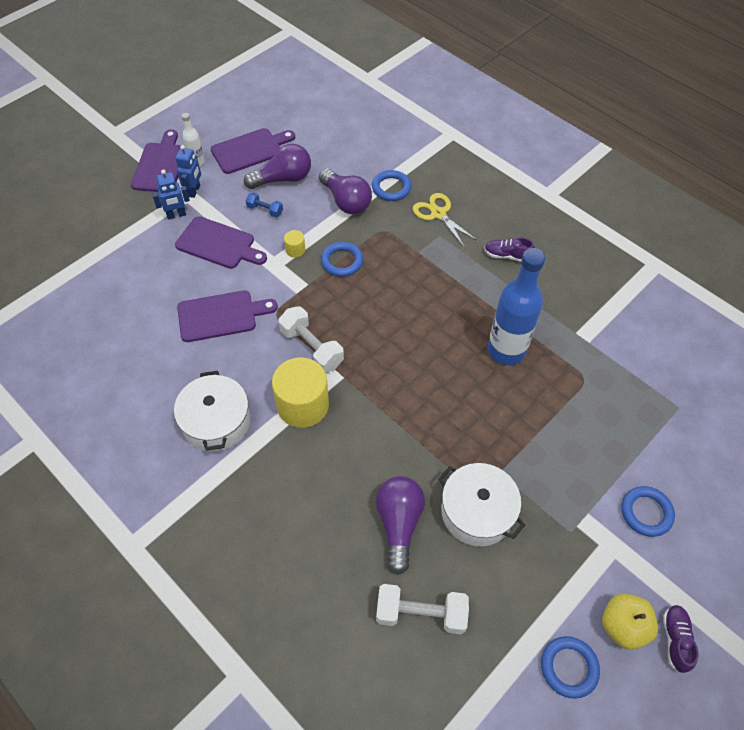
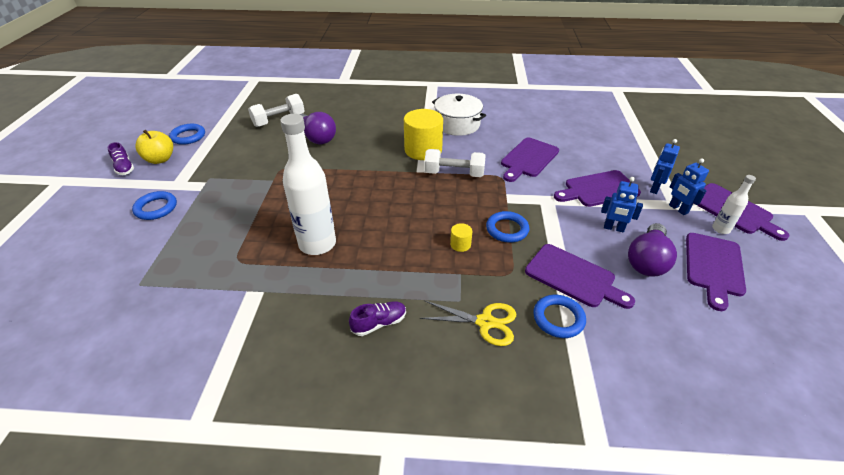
camera: 140 degrees right, 15 degrees down
(265, 210) = (613, 228): blue dumbbell -> blue robot
(295, 250) = (549, 216): yellow cylinder -> yellow cylinder (460, 244)
(346, 201) = (573, 277): purple light bulb -> purple cutting board
(477, 512) = (275, 160): white pot -> none
(506, 350) = (317, 244): blue bottle -> white bottle

